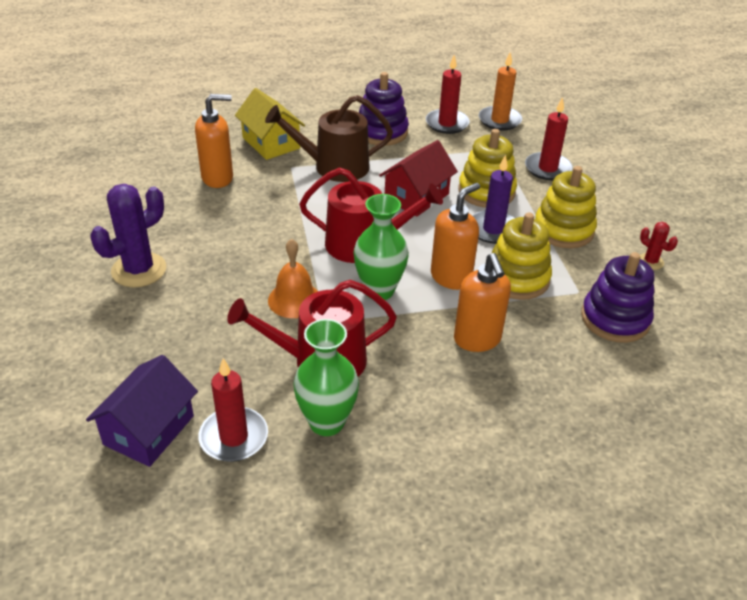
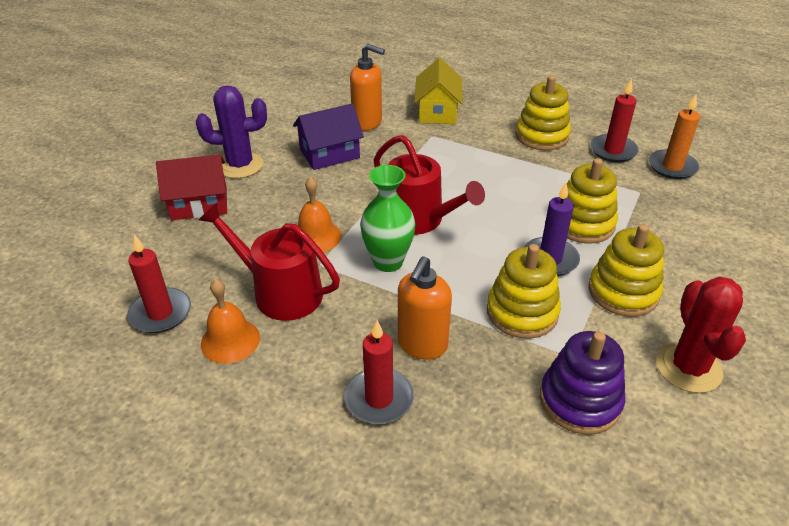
camera: 40 degrees right, 0 degrees up
(149, 430) = (120, 277): purple house -> purple house (329, 154)
(326, 422) = (230, 340): green vase -> orange bell
(334, 167) = (467, 149): brown watering can -> none
(382, 132) = (541, 136): purple stacking toy -> yellow stacking toy
(416, 197) = (510, 201): red house -> red house (199, 204)
(451, 277) = (461, 281): orange soap dispenser -> none
(547, 168) = (673, 229): red candle -> red candle (379, 399)
(650, 261) = (688, 368): red cactus -> red cactus, size x2.01

